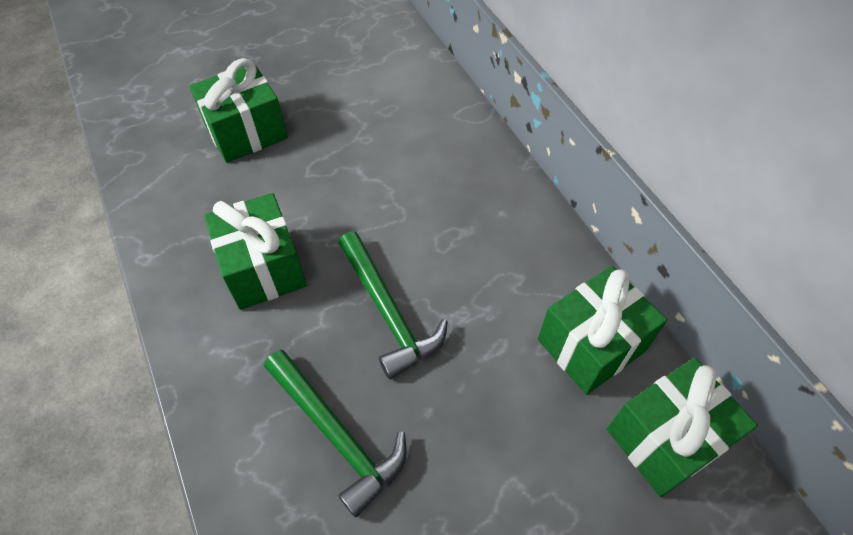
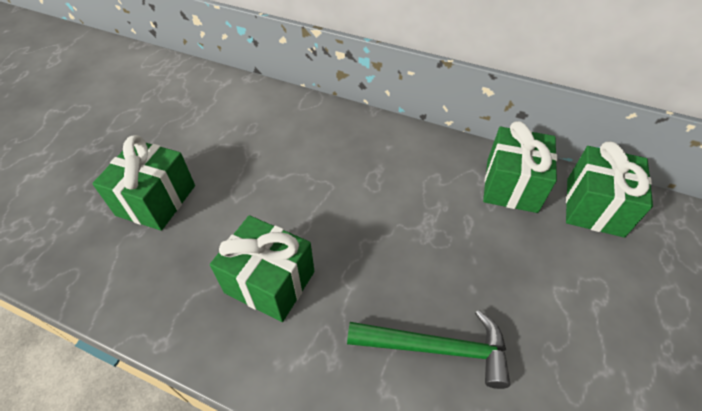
camera: 40 degrees left, 5 degrees down
(388, 312) = (385, 248): green hammer -> none

